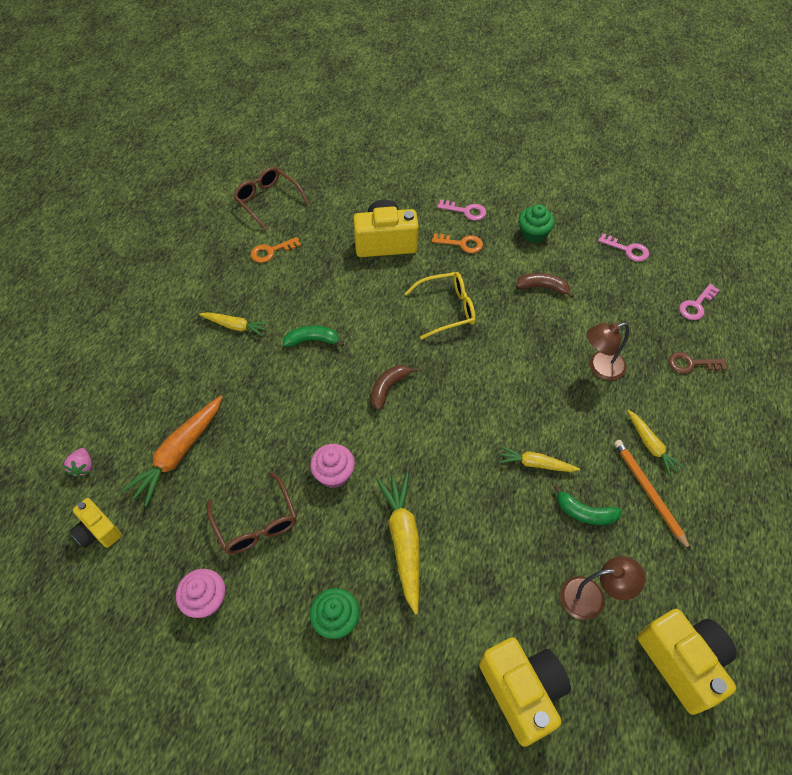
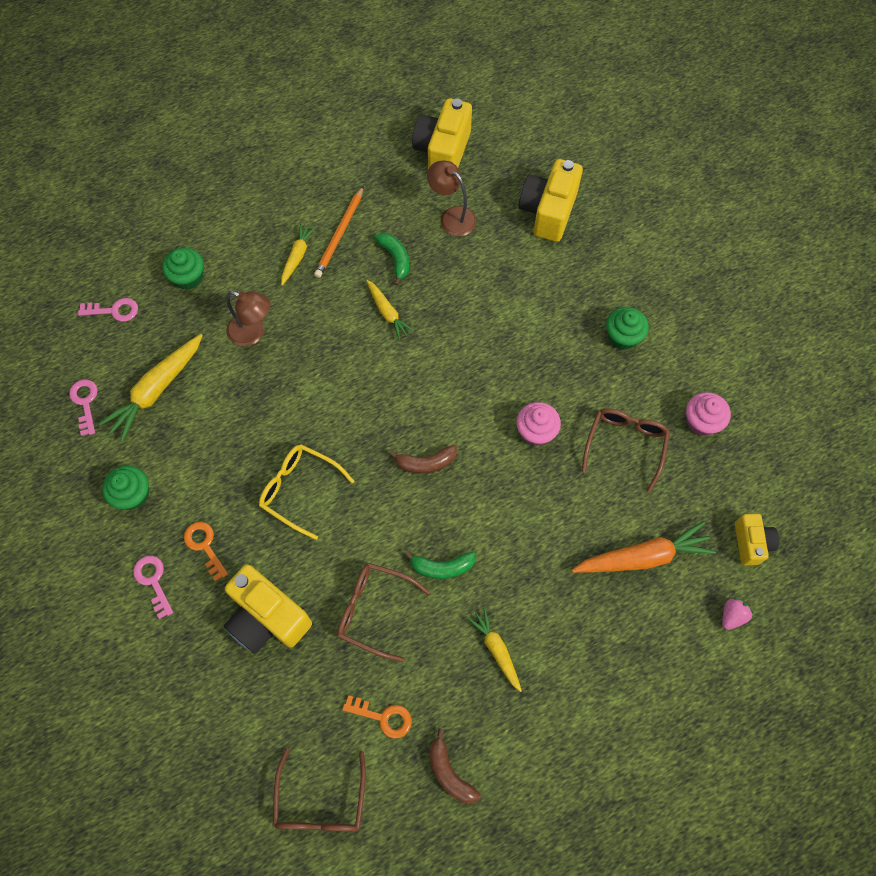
camera: 135 degrees left, 10 degrees up
(312, 340) = (442, 567): green banana -> green banana turned 45 degrees counterclockwise
(329, 289) = (374, 610): none -> brown glasses
(403, 541) = (533, 344): yellow carrot -> yellow carrot (157, 390)
(542, 287) = (200, 435): brown banana -> brown banana (449, 773)
(691, 364) = (188, 277): brown key -> green cupcake

